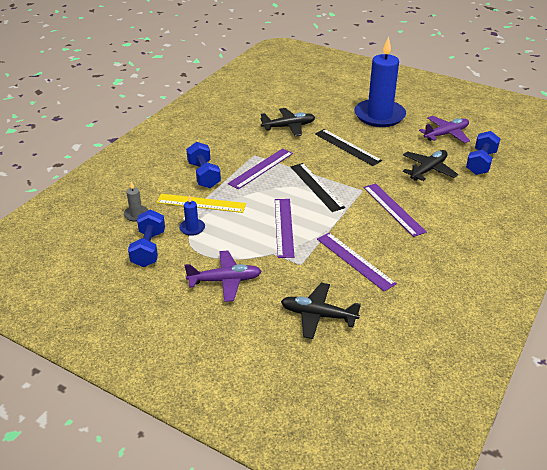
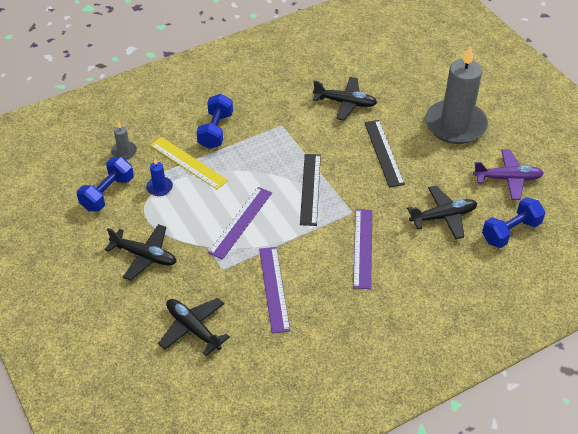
camera: 30 degrees right, 10 degrees up
(225, 281) = (144, 256): purple plane -> black plane
(261, 168) = (275, 144): purple ruler -> none
(379, 116) = (455, 125): blue candle -> grey candle

